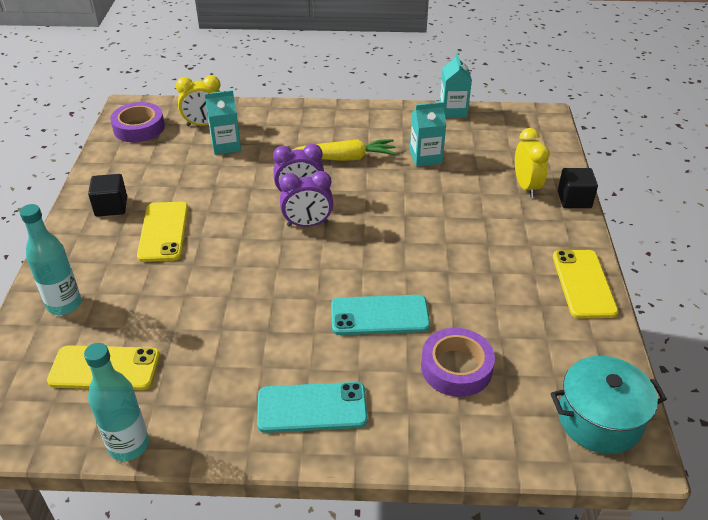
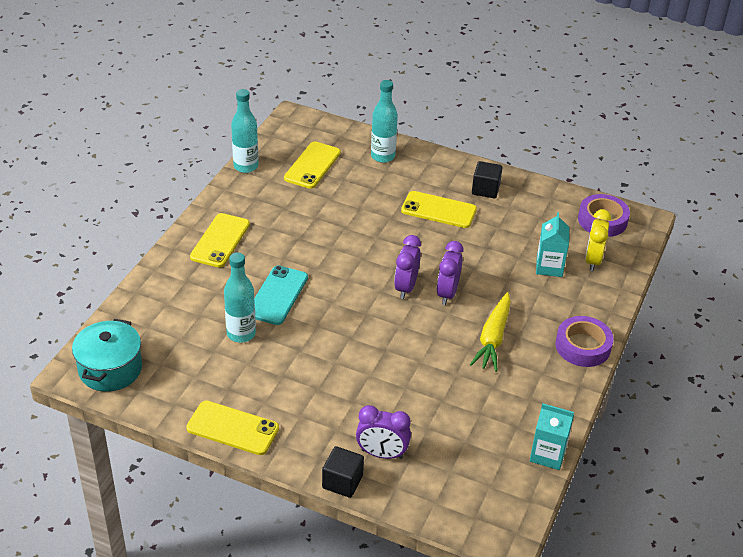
camera: 110 degrees right, 0 degrees up
(312, 408) = (220, 240): turquoise phone -> yellow phone
(425, 157) = (468, 397): turquoise carton -> none
(456, 368) = (203, 316): purple tape -> purple tape (583, 346)
(459, 324) = (241, 334): none -> turquoise bottle
(526, 186) = (382, 454): yellow clock -> purple clock

